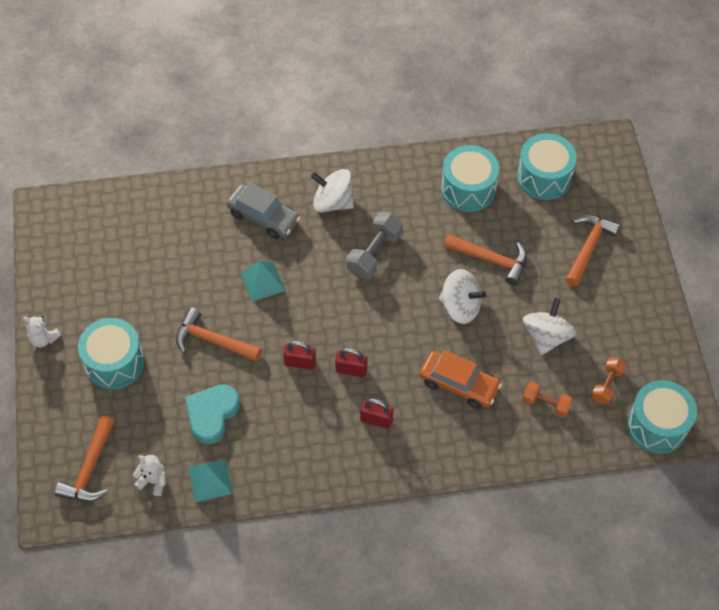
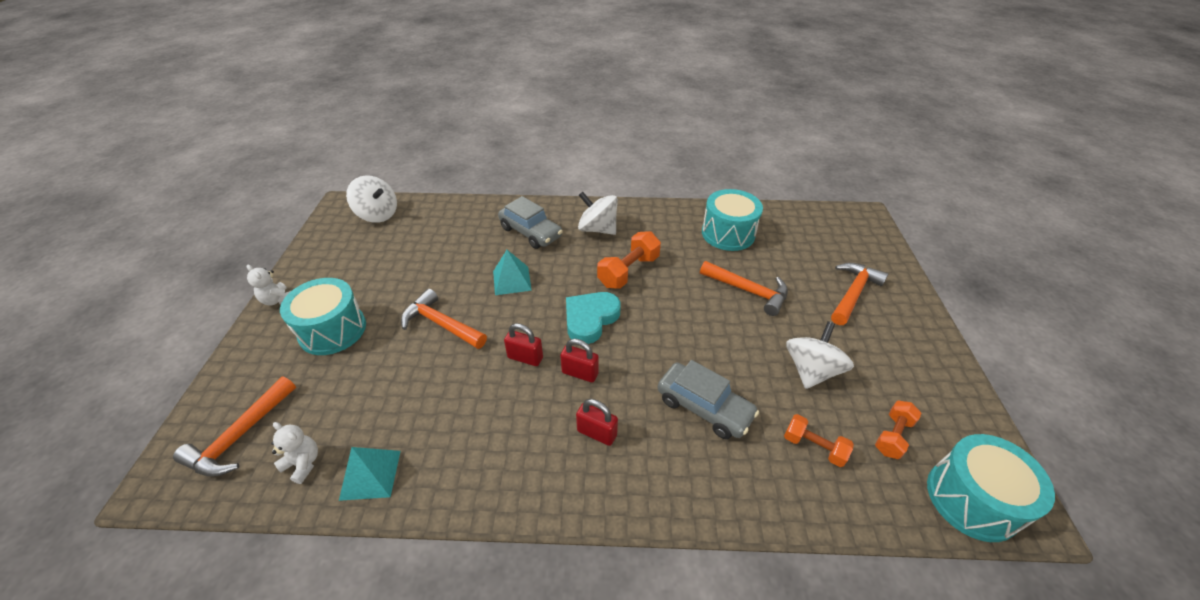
camera: 10 degrees right, 15 degrees down
(212, 414) = (408, 397): turquoise heart -> turquoise heart (590, 319)
(374, 253) = (628, 271): grey dumbbell -> orange dumbbell
(459, 384) = (704, 407): orange car -> grey car
(460, 307) = (712, 328): white spinning top -> white spinning top (378, 214)
(544, 177) = (802, 233): turquoise drum -> none

